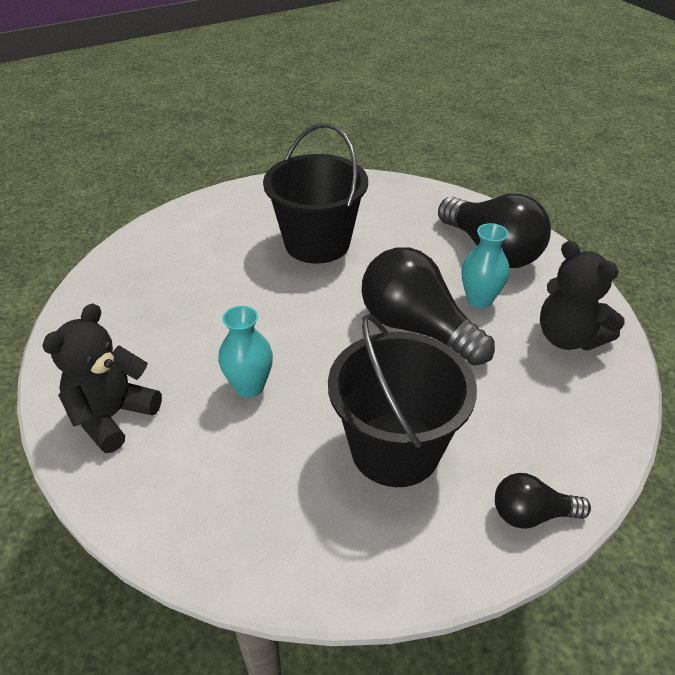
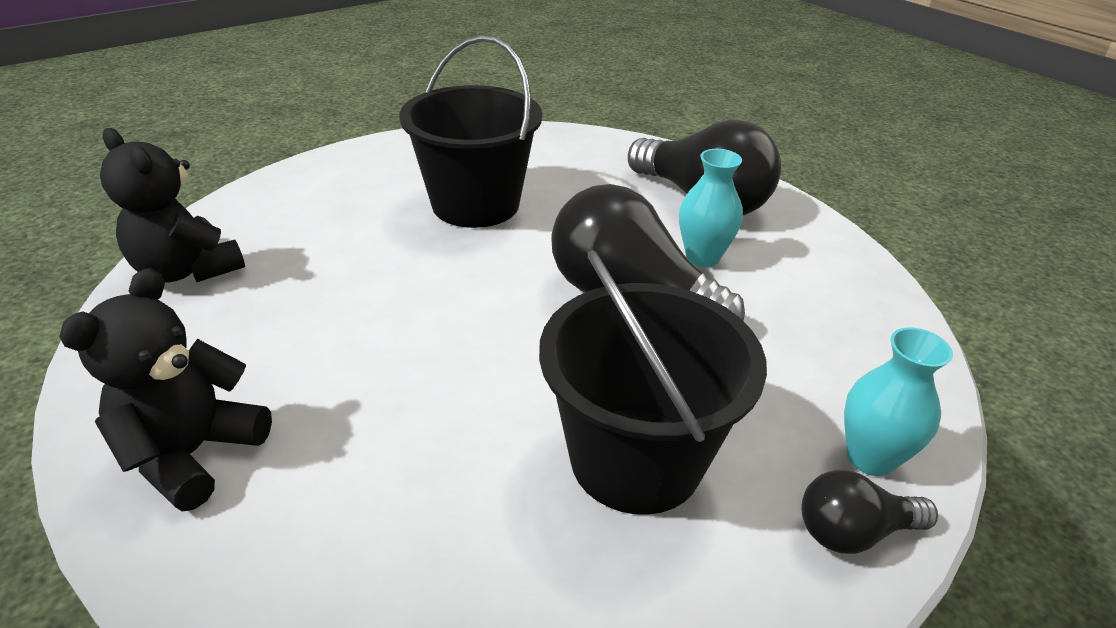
camera: 10 degrees left, 5 degrees down
(249, 386) = (406, 391): turquoise vase -> turquoise vase (870, 458)
(568, 338) = (828, 293): black teddy bear -> black teddy bear (188, 270)

